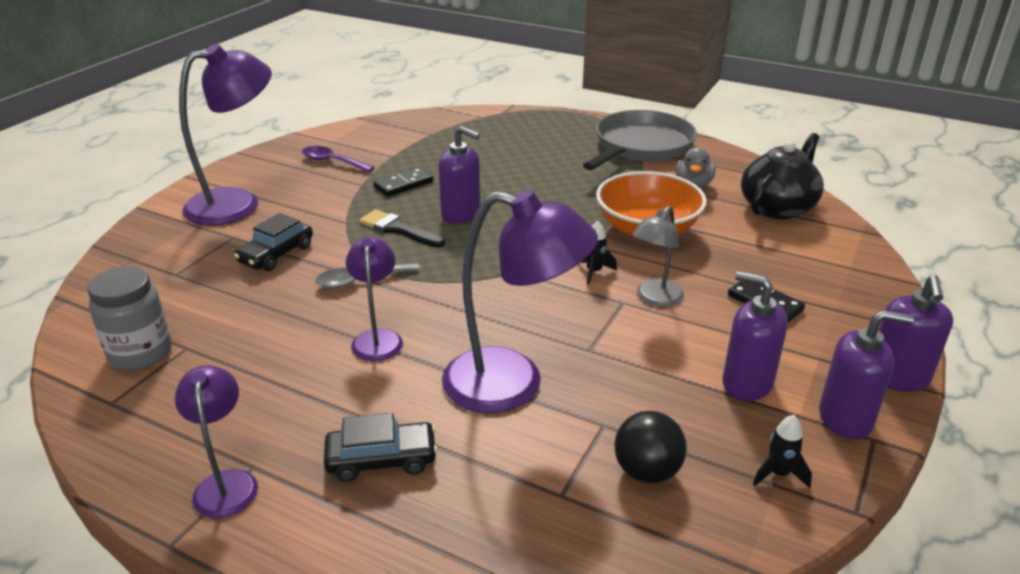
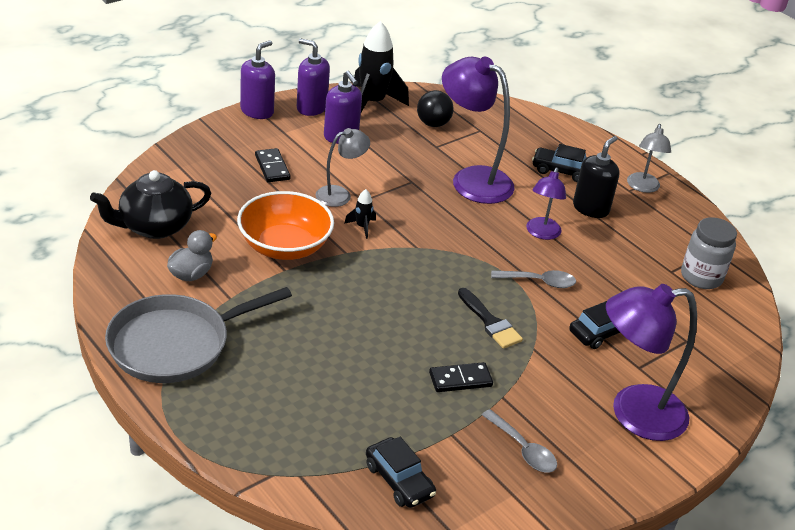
camera: 160 degrees left, 5 degrees up
(226, 483) = (642, 187): purple lamp -> grey lamp
(315, 403) = (591, 208): none -> black soap dispenser
(332, 162) = (523, 449): purple spoon -> grey spoon
(416, 129) = (399, 480): none -> black car
(461, 214) = (426, 319): purple soap dispenser -> none
(778, 474) = (372, 103): black rocket -> black rocket, size x2.24

